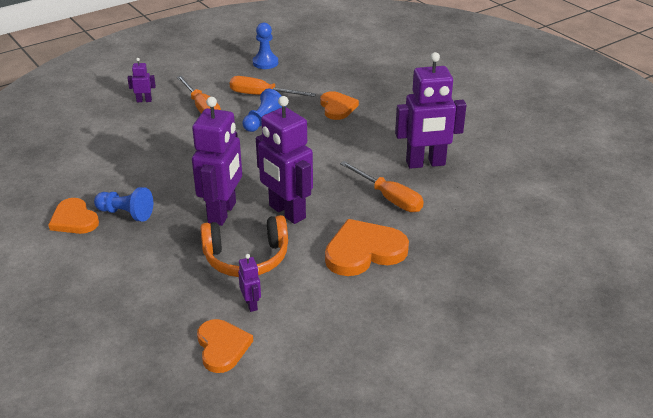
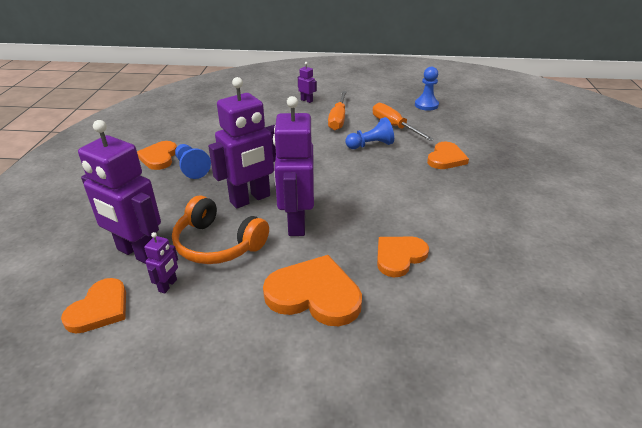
camera: 40 degrees right, 0 degrees up
(389, 198) = (399, 257): orange screwdriver -> orange heart
(425, 163) = (475, 242): purple robot -> purple robot (138, 253)

